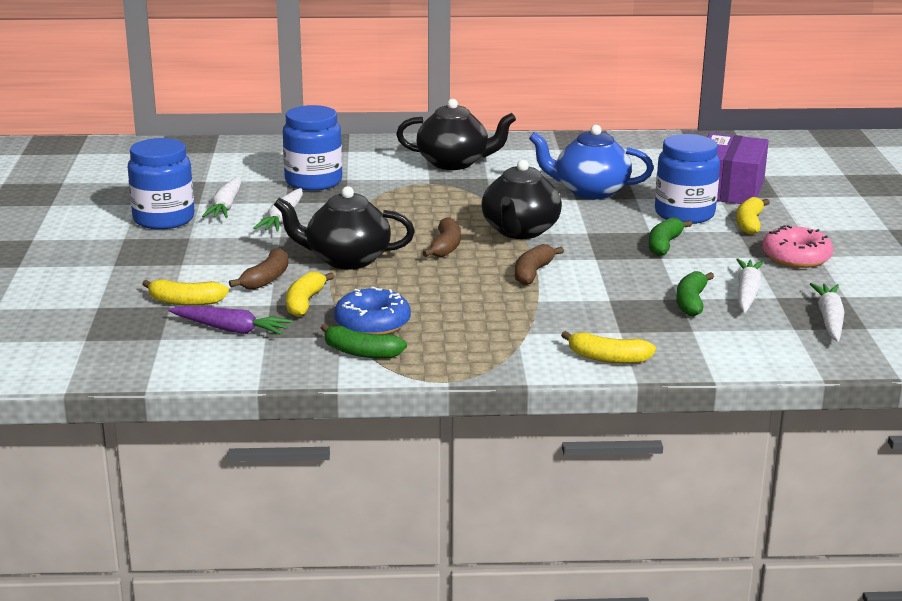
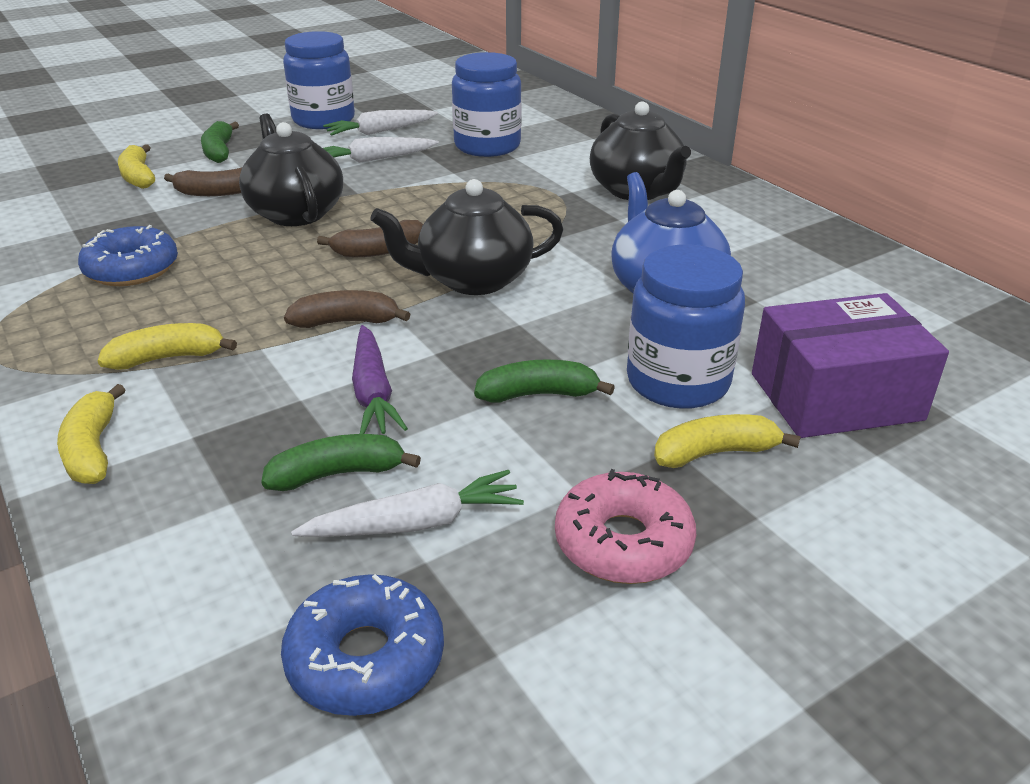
camera: 60 degrees right, 10 degrees up
(231, 329) = (83, 211): purple carrot -> purple carrot (373, 392)
(305, 302) = (168, 224): yellow banana -> yellow banana (168, 358)
(361, 352) = (51, 283): green banana -> green banana (219, 151)
(829, 319) = (366, 658): white carrot -> blue donut

